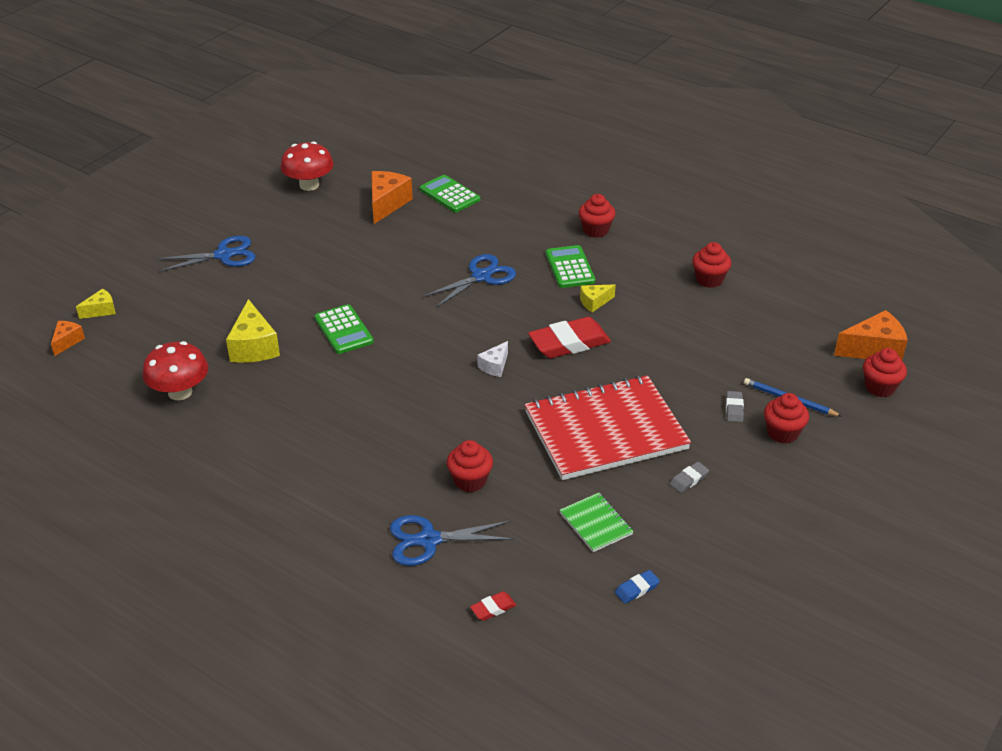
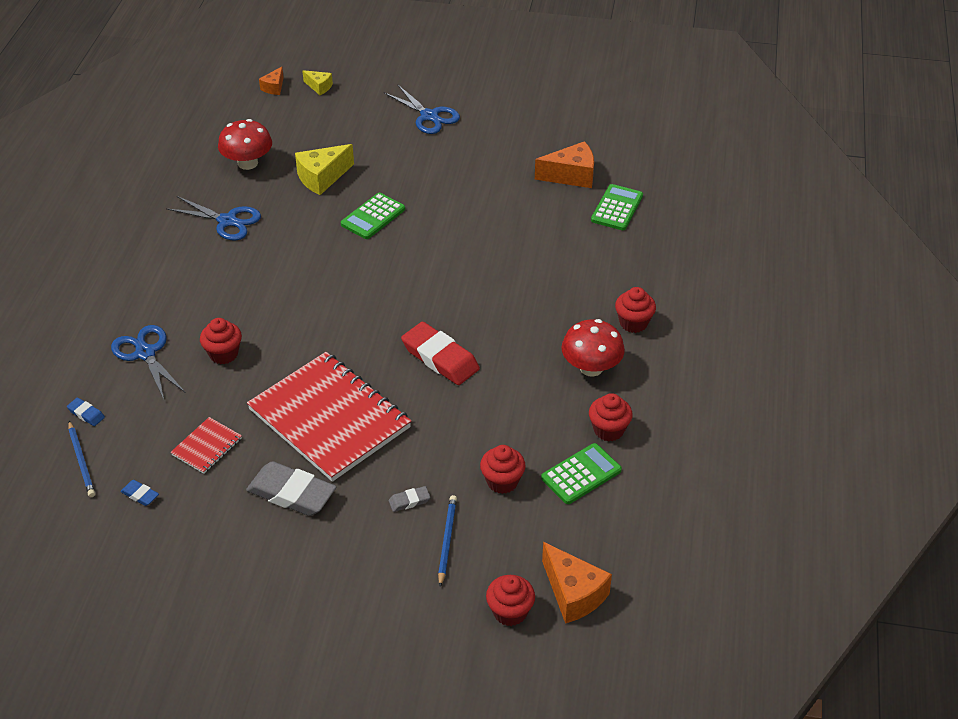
camera: 65 degrees right, 5 degrees up
(67, 341) = (274, 87): orange cheese -> orange cheese turned 120 degrees clockwise
(309, 185) = (564, 121): red mushroom -> red mushroom (591, 367)
(481, 276) = (502, 271): blue scissors -> blue scissors (227, 221)
(493, 608) = (86, 414): red eraser -> blue eraser
(495, 366) = (378, 321): white cheese -> none
(563, 626) = (81, 461): none -> blue pencil
(570, 267) = (557, 323): green calculator -> green calculator (581, 474)
(594, 302) = (513, 357): yellow cheese -> none
(596, 523) = (207, 447): green notebook -> red notebook
(689, 479) = (291, 493): grey eraser -> grey eraser, size x2.20
(782, 433) = (392, 547): red cupcake -> red cupcake (502, 481)

